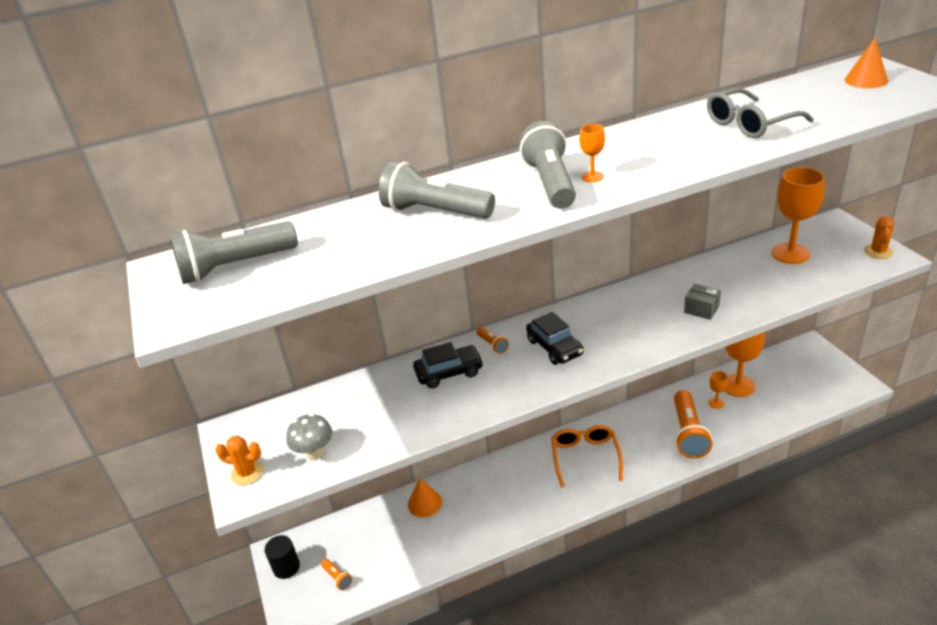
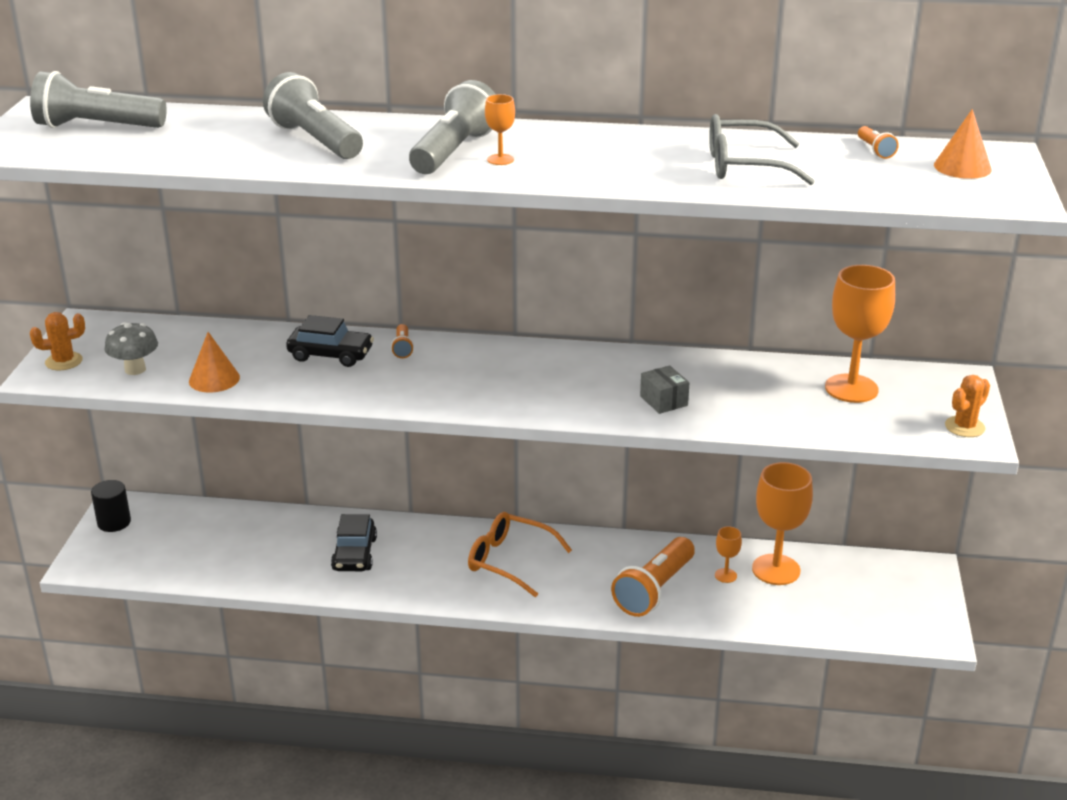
camera: 25 degrees right, 5 degrees down
(247, 473) = (64, 361): orange cactus -> orange cactus turned 60 degrees counterclockwise
(337, 578) = (150, 552): orange flashlight -> orange flashlight (875, 150)
(424, 503) = (297, 527): orange cone -> orange cone (214, 379)
(554, 347) = (460, 374): black car -> black car (354, 554)
(585, 457) = (509, 561): orange glasses -> orange glasses turned 90 degrees counterclockwise

